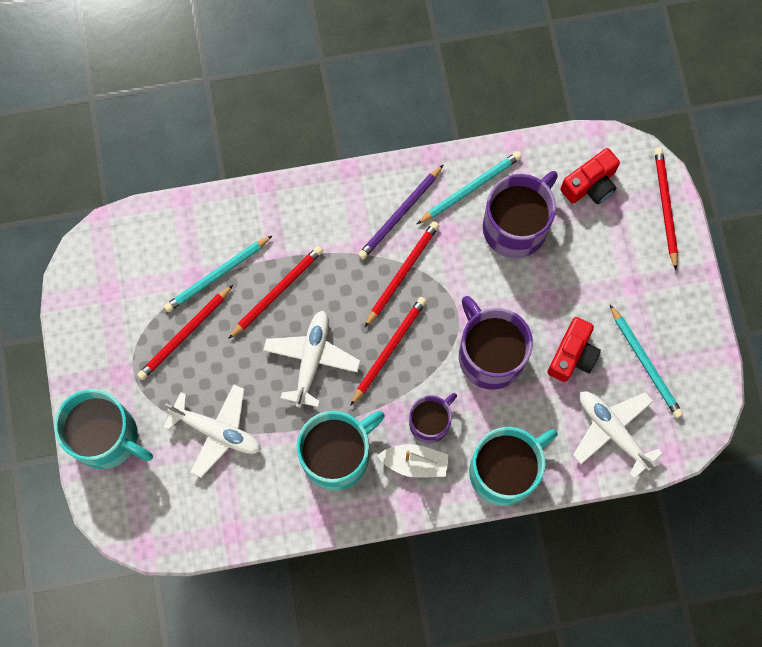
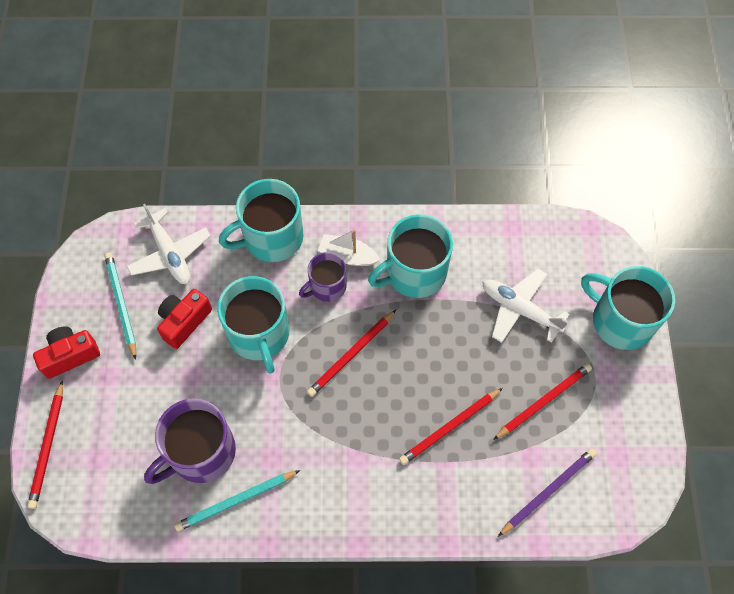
camera: 170 degrees left, 10 degrees down
(217, 275) = (508, 454): turquoise pencil -> none
(311, 359) = (425, 358): white plane -> none
(400, 214) = (314, 485): purple pencil -> purple pencil (548, 491)
(402, 273) = (324, 425): red pencil -> none
(490, 355) = (259, 334): purple mug -> turquoise mug
(590, 185) = (114, 483): red camera -> red camera (70, 355)

